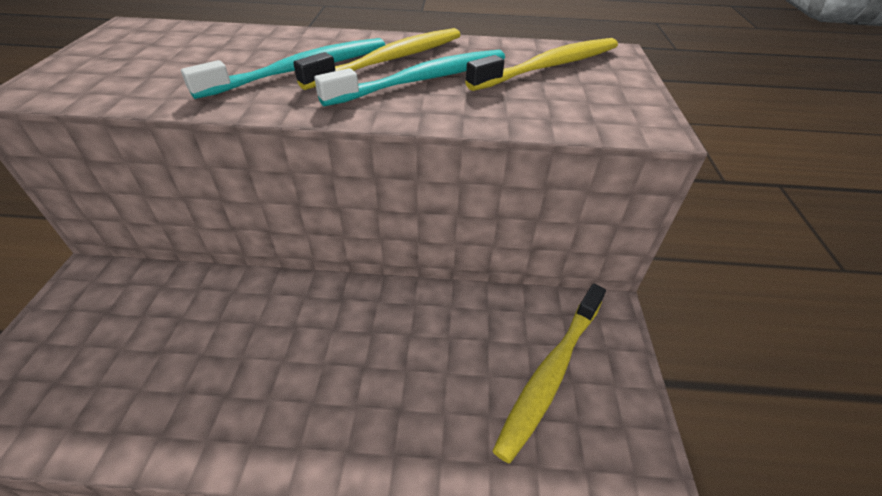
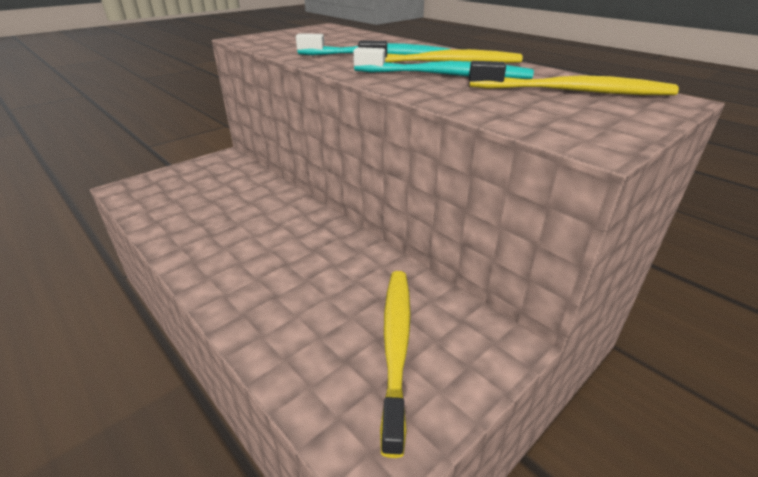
camera: 45 degrees right, 10 degrees down
(550, 373) = (396, 345): yellow toothbrush -> yellow toothbrush turned 105 degrees clockwise

